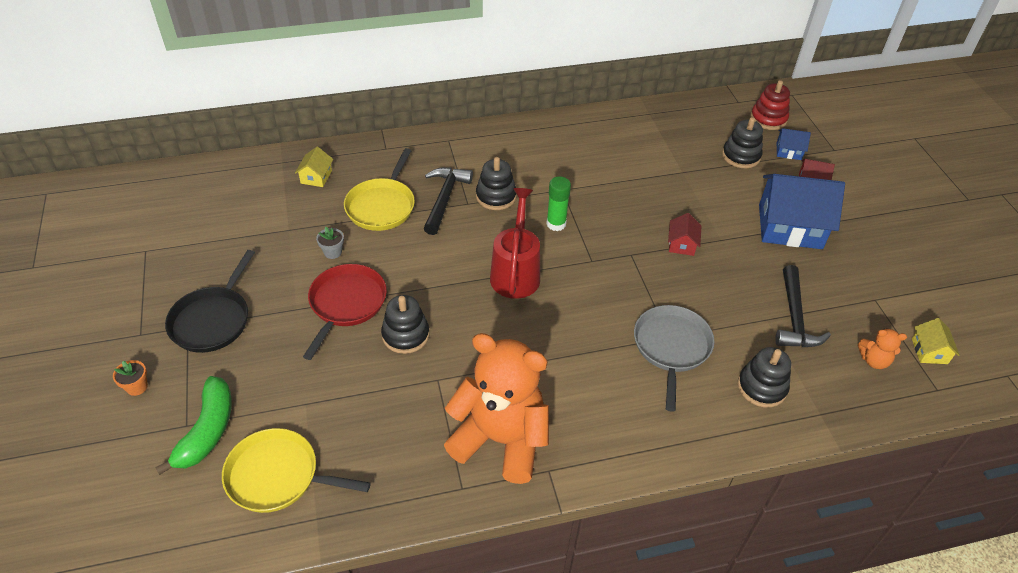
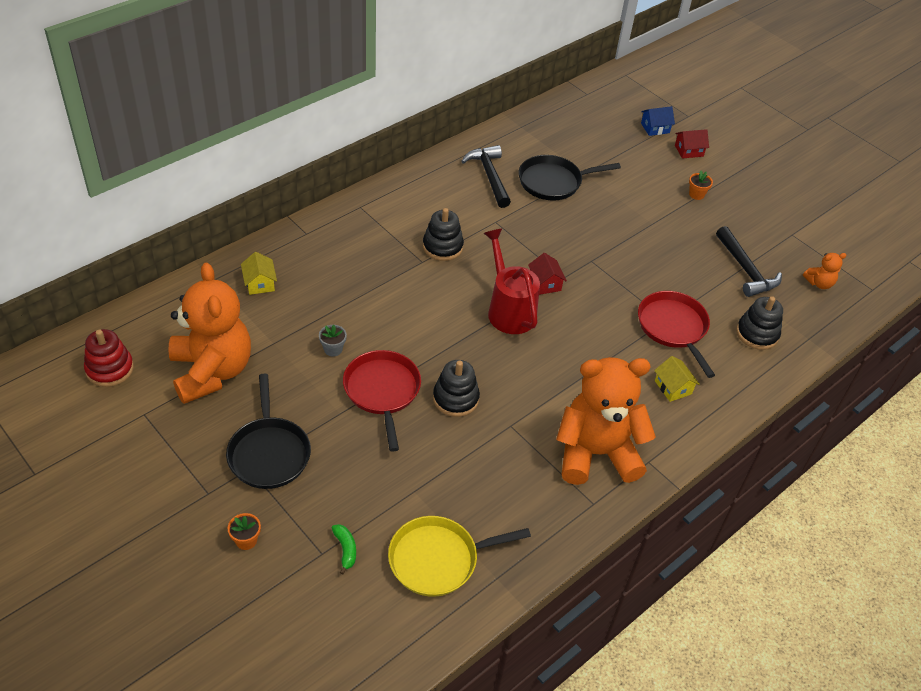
camera: 30 degrees left, 0 degrees up
(207, 431) = (345, 549): green banana -> green banana, size x0.48
(222, 235) = (212, 371): none -> orange teddy bear
(382, 206) = (345, 290): yellow pan -> none
(444, 199) = (398, 264): black hammer -> black hammer (489, 176)
(556, 224) = (512, 255): green glue stick -> none
(645, 171) = (553, 182): none -> black pan
(671, 347) = (673, 327): grey pan -> red pan
(682, 244) = (625, 238): red house -> red house (545, 283)
(741, 156) = (621, 144): black stacking toy -> none
(768, 119) = (621, 103): red stacking toy -> red stacking toy (110, 369)
(790, 226) = (696, 194): blue house -> orange flower pot
(929, 351) = (851, 262): yellow house -> yellow house (673, 387)

